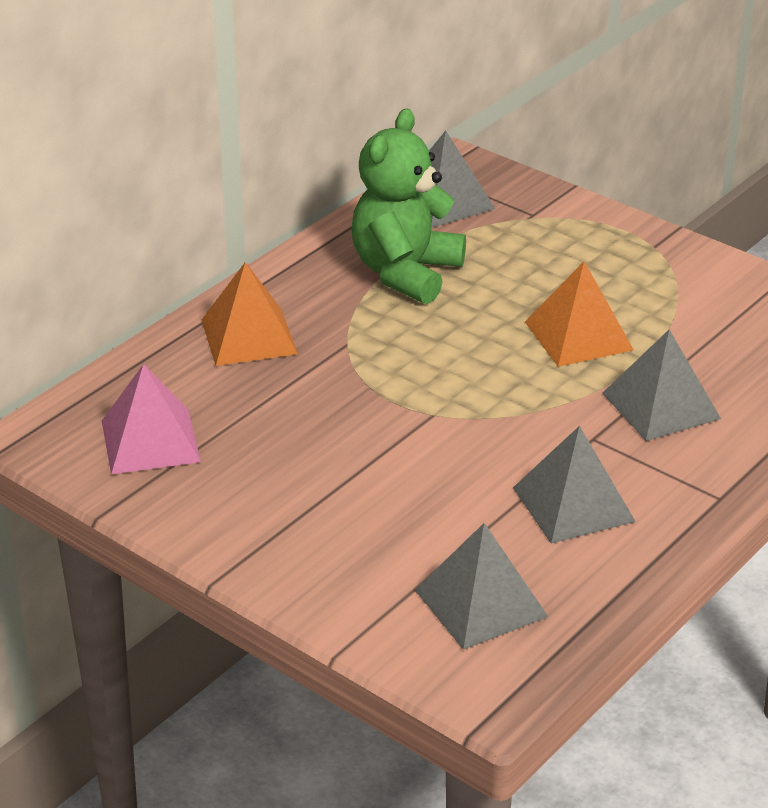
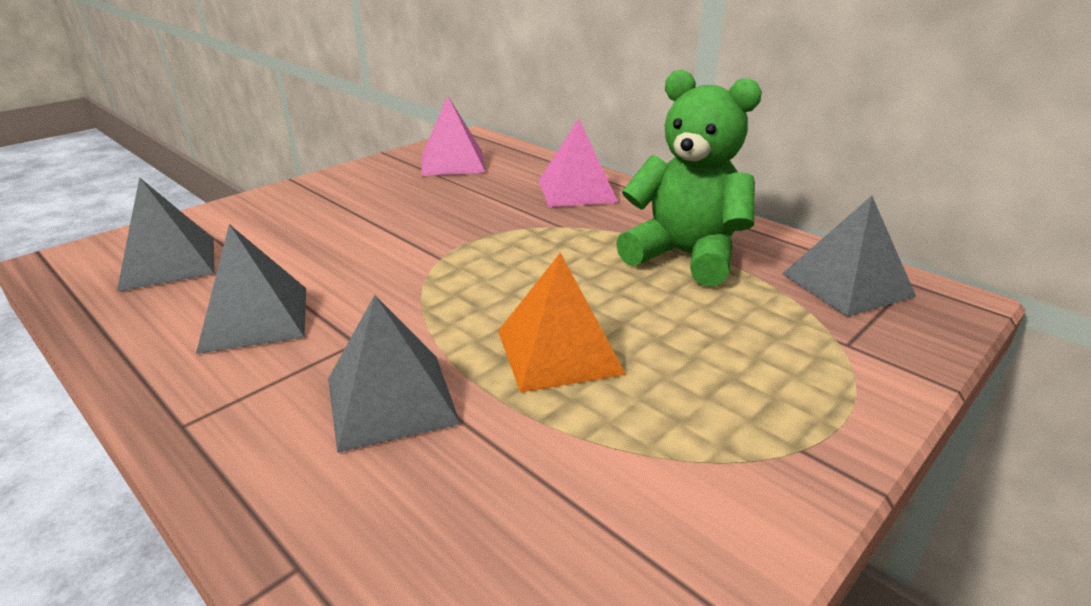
camera: 95 degrees right, 5 degrees down
(249, 336) = (577, 191): orange pyramid -> pink pyramid

